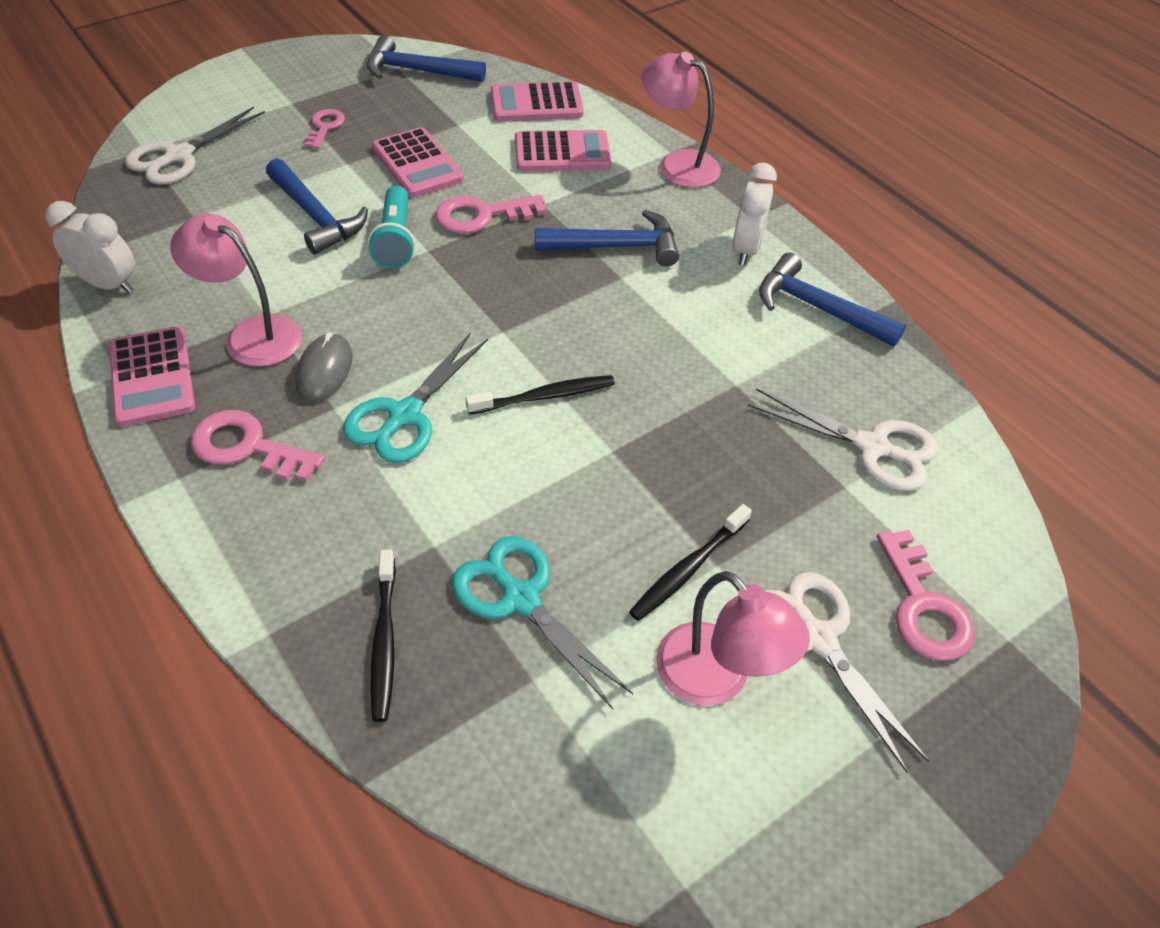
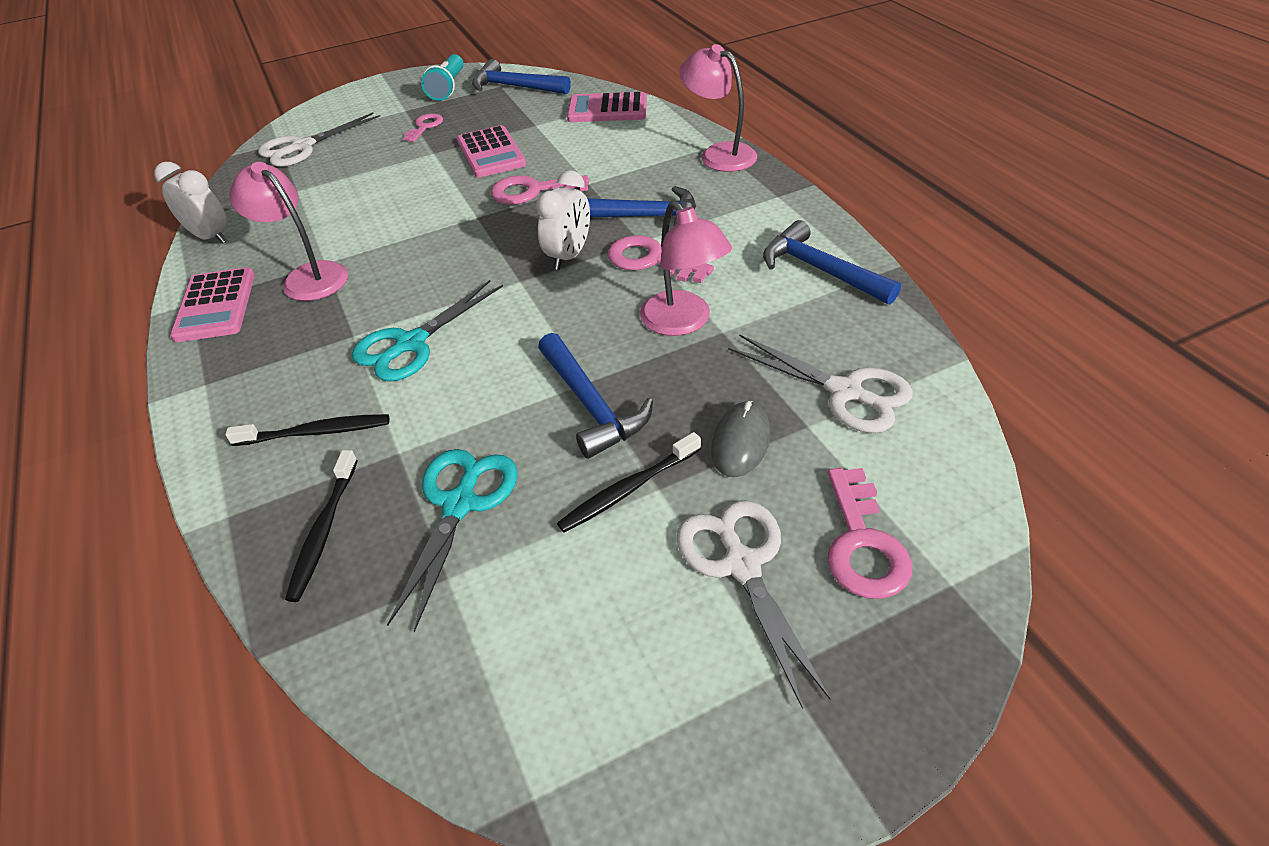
camera: 15 degrees right, 5 degrees down
(247, 447) = (269, 363): pink key -> pink key (651, 261)
(316, 216) = (393, 190): blue hammer -> blue hammer (591, 405)
(324, 370) = (356, 306): grey mouse -> grey mouse (740, 442)
(396, 240) = (452, 209): turquoise flashlight -> turquoise flashlight (448, 88)
(521, 599) = (460, 504): turquoise scissors -> turquoise scissors turned 45 degrees clockwise
(544, 396) = (539, 334): black toothbrush -> black toothbrush (315, 432)
(562, 153) = (618, 145): pink calculator -> none
(716, 679) = (626, 594): pink lamp -> pink lamp (683, 322)
(746, 249) = (764, 221): white clock -> white clock (569, 256)

